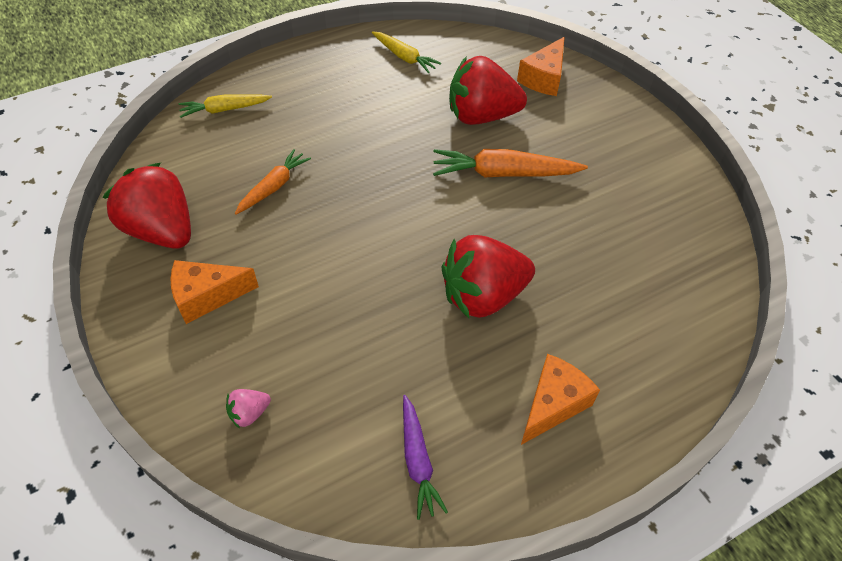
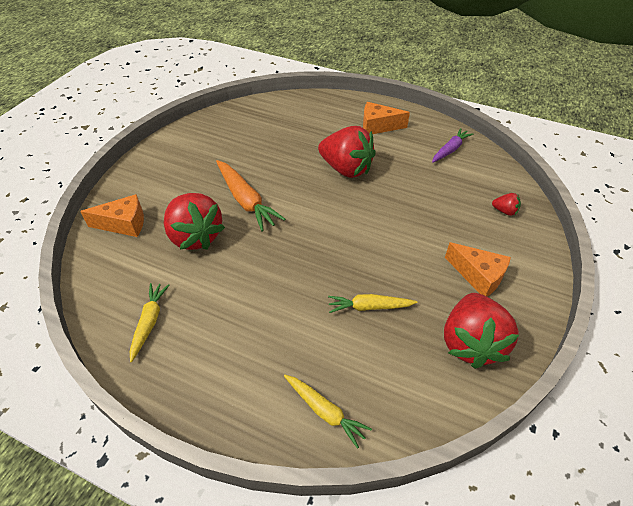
camera: 125 degrees left, 5 degrees down
(249, 413) = (504, 211): pink strawberry -> red strawberry
(273, 187) = (369, 307): orange carrot -> yellow carrot

